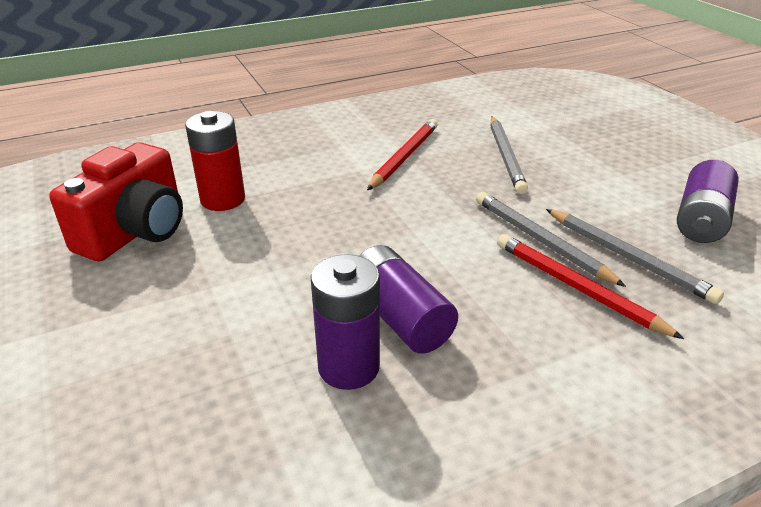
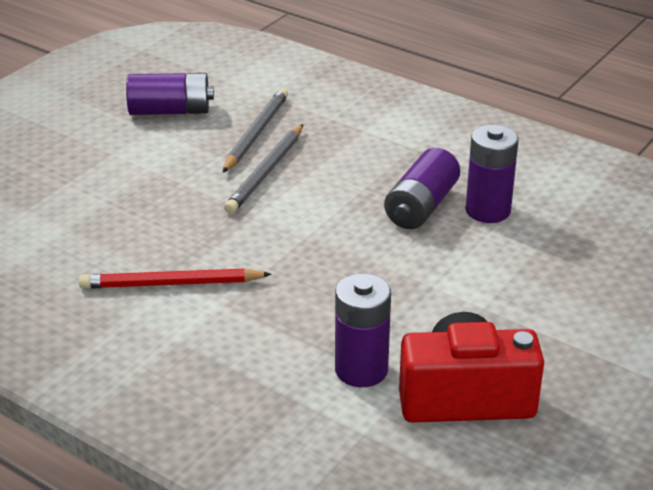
camera: 120 degrees left, 0 degrees up
(223, 199) = (361, 370): red battery -> purple battery
(506, 156) = (122, 221): grey pencil -> none
(577, 288) = (315, 147): red pencil -> none

